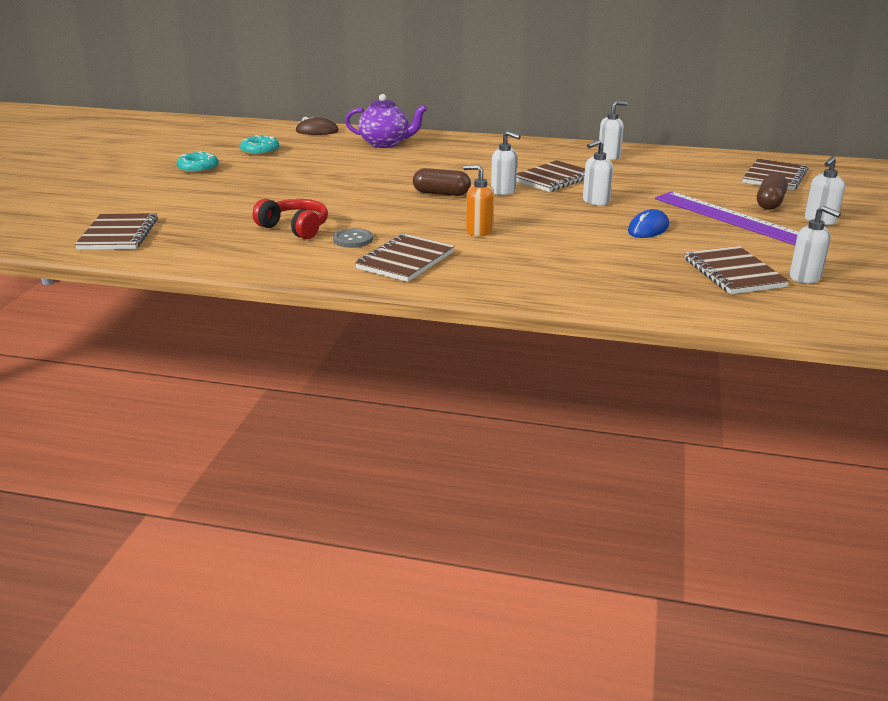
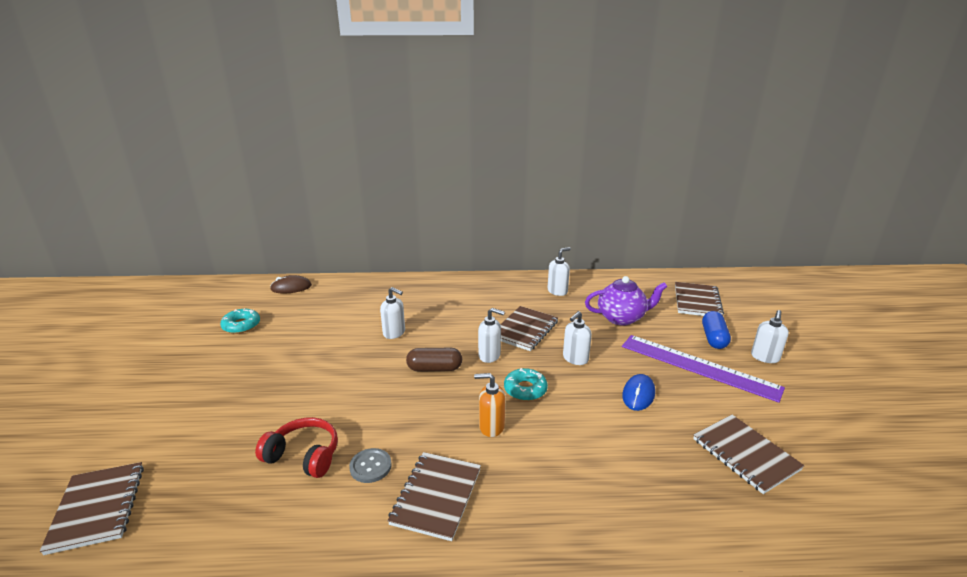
camera: 15 degrees left, 0 degrees up
(198, 168) = (180, 364): turquoise donut -> turquoise donut (525, 389)
(385, 144) = (360, 298): purple teapot -> purple teapot (621, 318)
(770, 203) = (714, 338): brown capsule -> blue capsule
(805, 277) = (806, 450): white soap dispenser -> white soap dispenser (394, 333)

